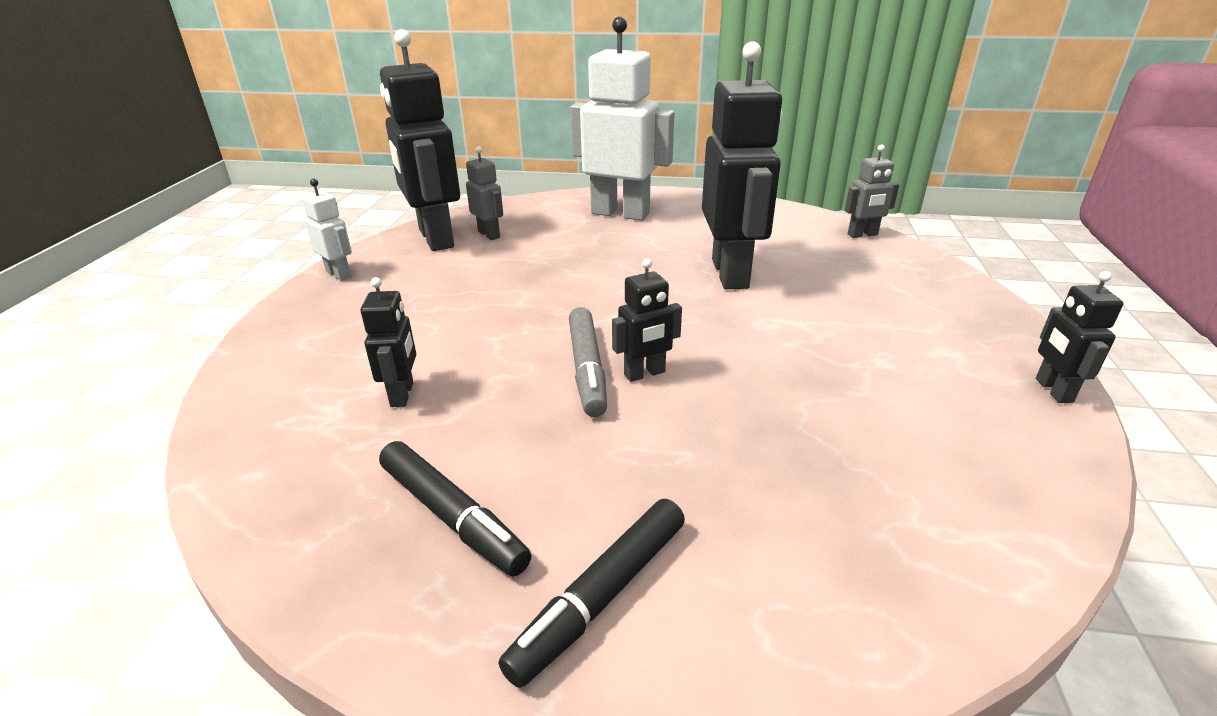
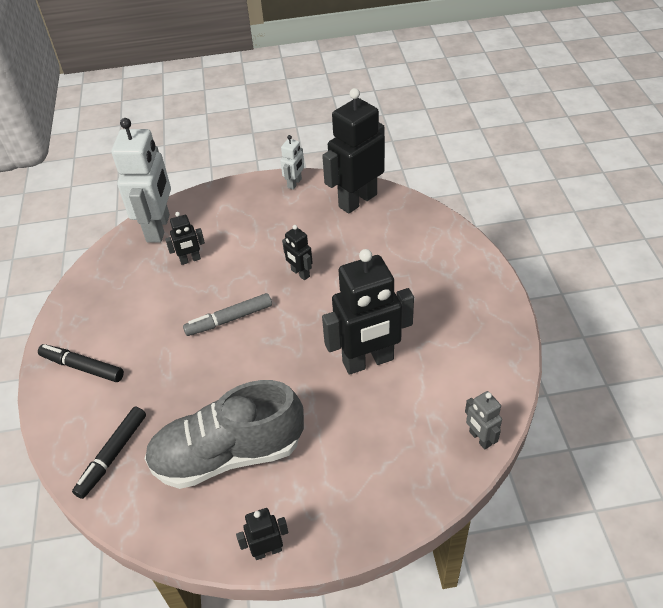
camera: 75 degrees right, 15 degrees up
(452, 516) = (116, 309): black marker -> black marker (112, 455)
(489, 234) = (375, 222): grey robot -> none
(620, 213) = (446, 276): white robot -> white robot (159, 228)
(645, 374) = (231, 344): black robot -> black robot (300, 273)
(877, 405) = (228, 454): none -> grey shoe

